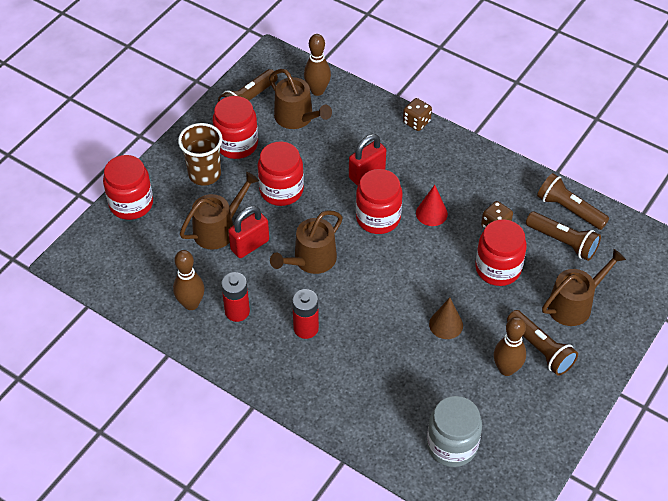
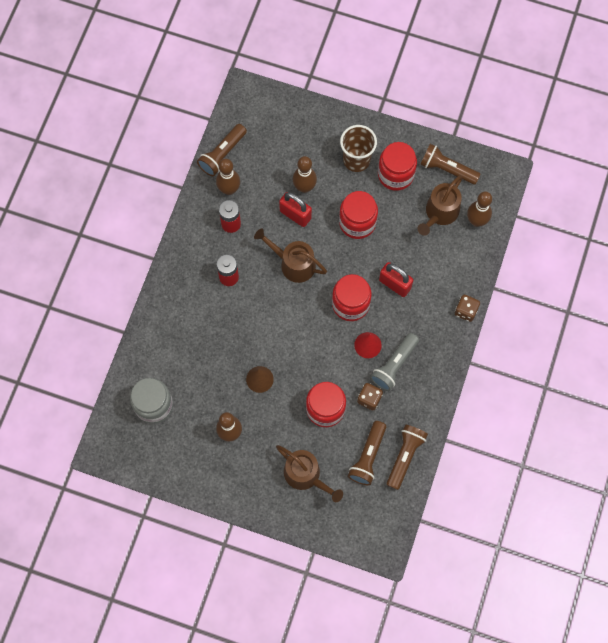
camera: 75 degrees right, 20 degrees up
(131, 204) = (311, 116): red jar -> none
(218, 229) = (304, 187): brown watering can -> brown bowling pin
(461, 195) = (394, 365): none -> grey flashlight
(540, 349) = (255, 455): brown flashlight -> brown flashlight (222, 154)

